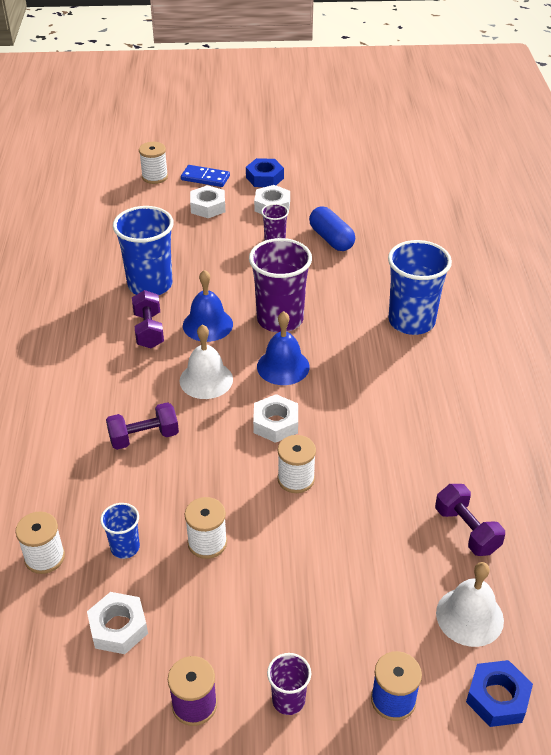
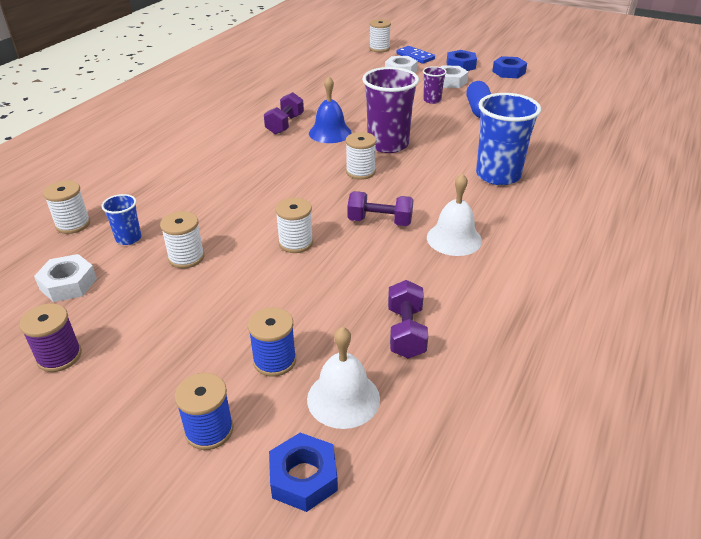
camera: 30 degrees right, 5 degrees down
(144, 437) = (214, 181): purple dumbbell -> purple dumbbell (380, 221)
(150, 285) = (313, 101): blue cup -> none
(206, 380) = (294, 162): white bell -> white bell (454, 239)
(275, 423) = (317, 204): white nut -> none
(283, 366) = (360, 172): blue bell -> white spool
(288, 700) = (127, 387): purple cup -> none
(320, 173) = (508, 72): none -> blue nut
(387, 610) = (274, 360): none -> blue spool

